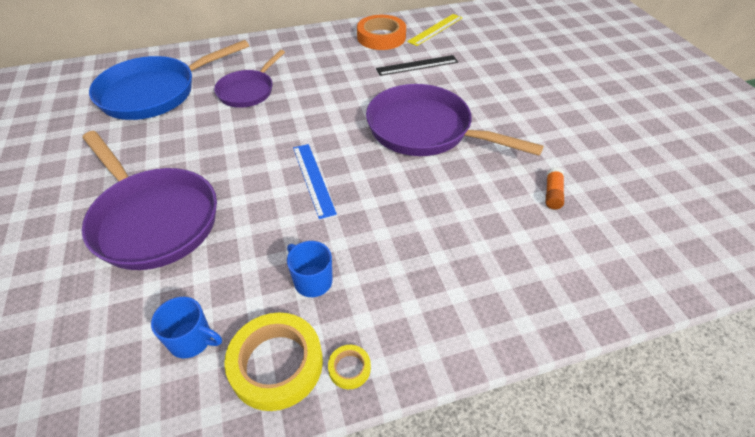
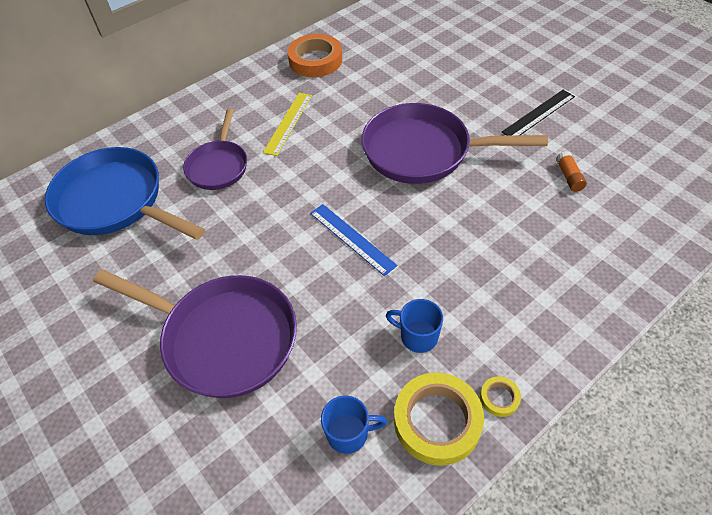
camera: 20 degrees left, 5 degrees up
(155, 93) = (115, 201): blue pan -> blue pan turned 90 degrees clockwise
(417, 65) = (372, 83): black ruler -> black ruler (538, 114)
(435, 29) = (364, 35): yellow ruler -> yellow ruler (288, 123)

